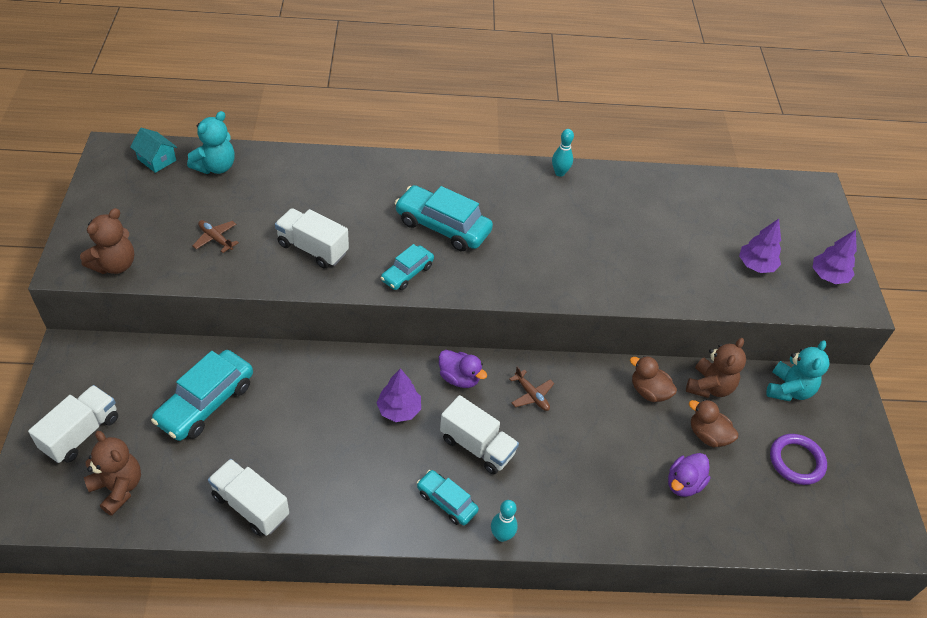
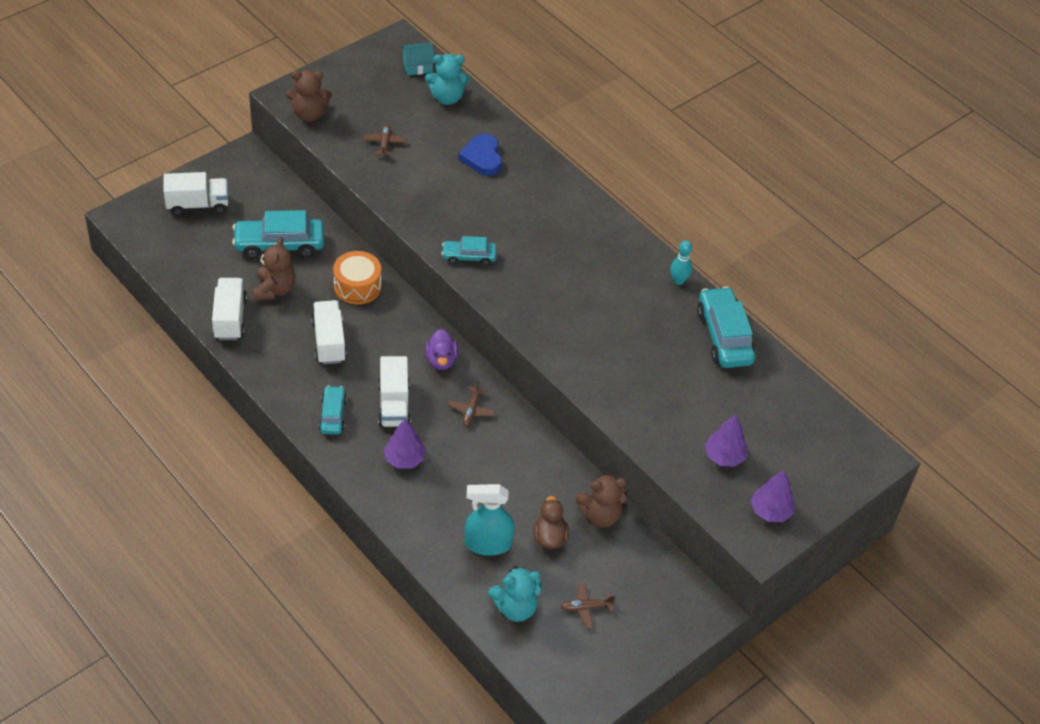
camera: 50 degrees right, 0 degrees up
(118, 488) = (180, 249): brown teddy bear -> brown teddy bear (274, 289)
(157, 160) = (417, 66): turquoise house -> turquoise house turned 75 degrees clockwise
(308, 191) = (482, 158): none -> blue heart
(313, 248) = (433, 195): white truck -> white truck (329, 342)
(318, 379) = (357, 286): none -> orange drum
(399, 410) = (378, 344): purple tree -> purple tree (404, 459)
(442, 226) = (536, 248): turquoise car -> turquoise car (724, 336)
(501, 535) = (336, 460): turquoise bowling pin -> none
(649, 391) = (552, 478): brown duck -> none
(684, 483) = (488, 544): purple duck -> turquoise spray bottle
(788, 390) = (655, 570): turquoise teddy bear -> turquoise teddy bear (515, 607)
(796, 461) = (585, 607): purple ring -> brown plane

